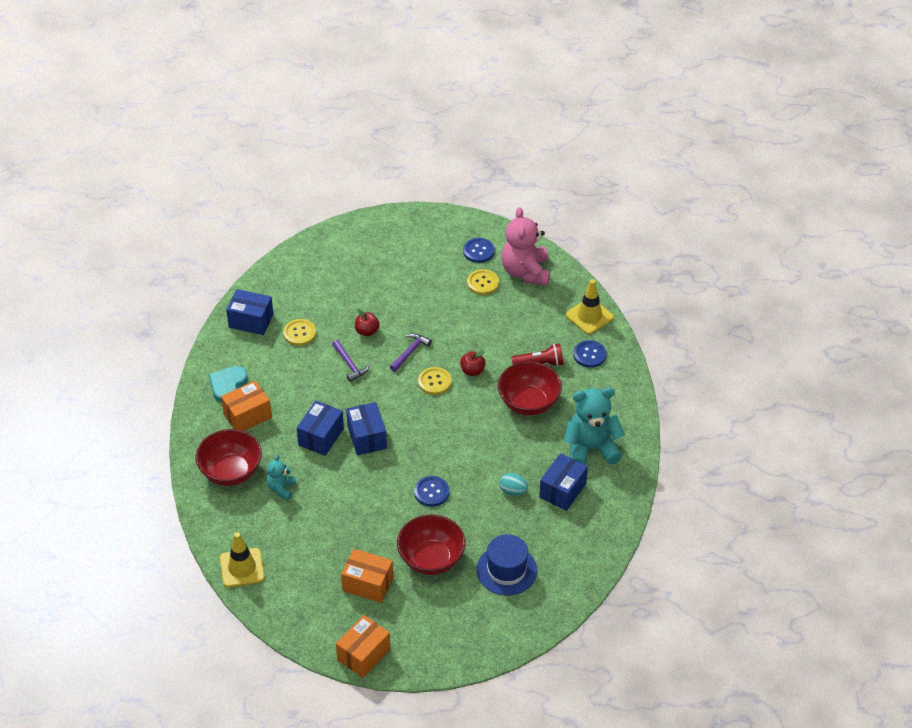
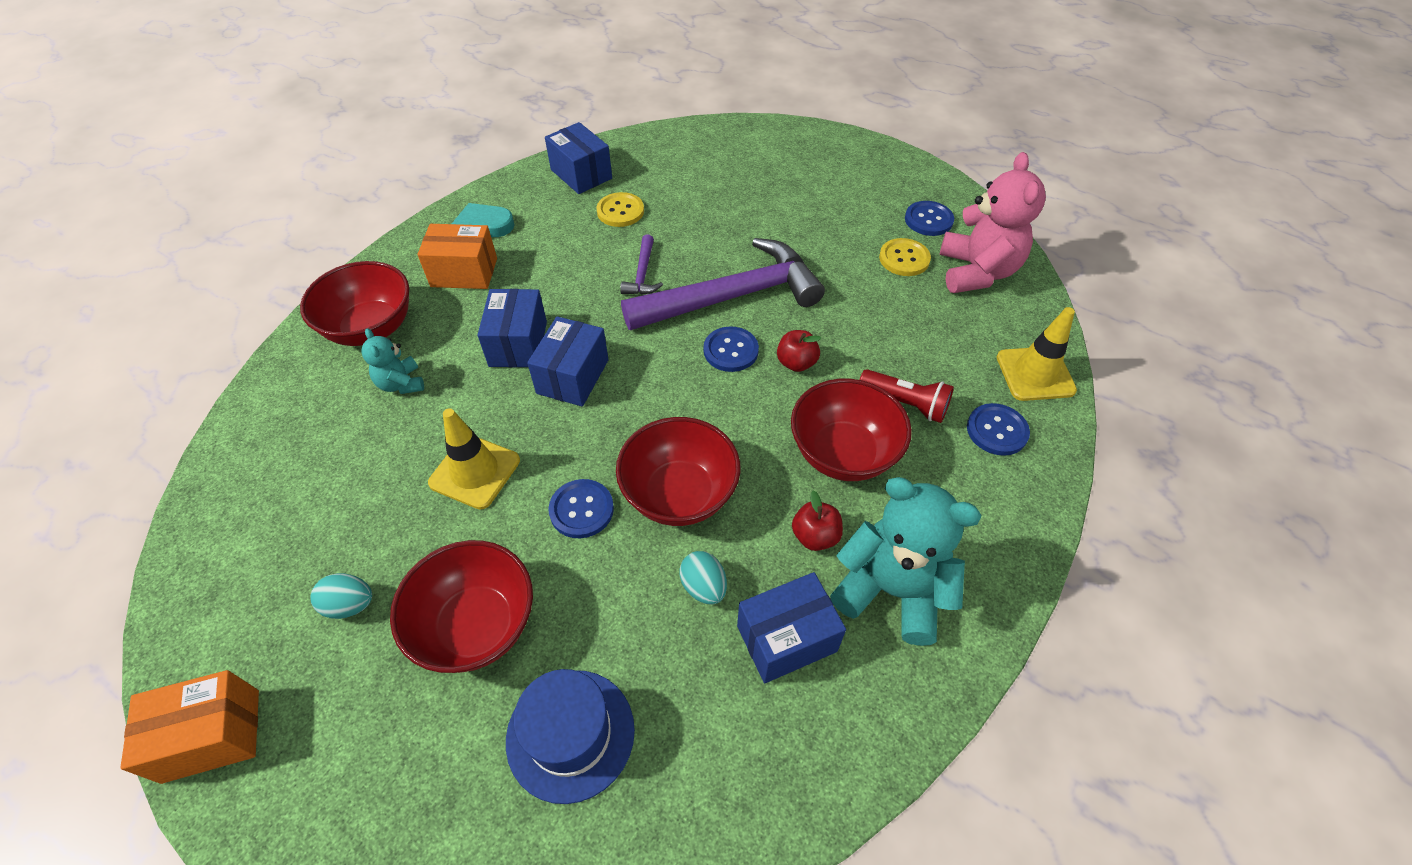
camera: 35 degrees right, 5 degrees up
(242, 568) = (235, 464): yellow traffic cone -> yellow traffic cone (475, 472)
(281, 488) = (401, 383): turquoise teddy bear -> turquoise teddy bear turned 75 degrees counterclockwise
(321, 437) = (518, 344): blue box -> blue box turned 60 degrees counterclockwise
(367, 331) = (701, 246): red apple -> red apple (815, 536)
(368, 584) = (350, 605): orange box -> turquoise egg
(410, 352) = (733, 296): purple hammer -> purple hammer, size x2.35
(434, 382) = (730, 350): yellow button -> blue button
(470, 461) = (679, 494): none -> red bowl
(526, 272) = (977, 272): pink teddy bear -> pink teddy bear turned 150 degrees clockwise

